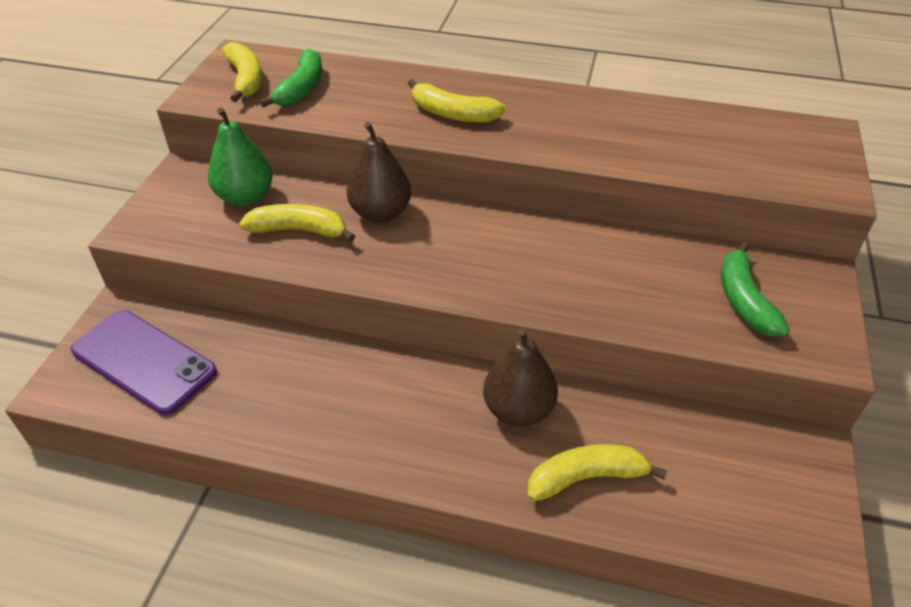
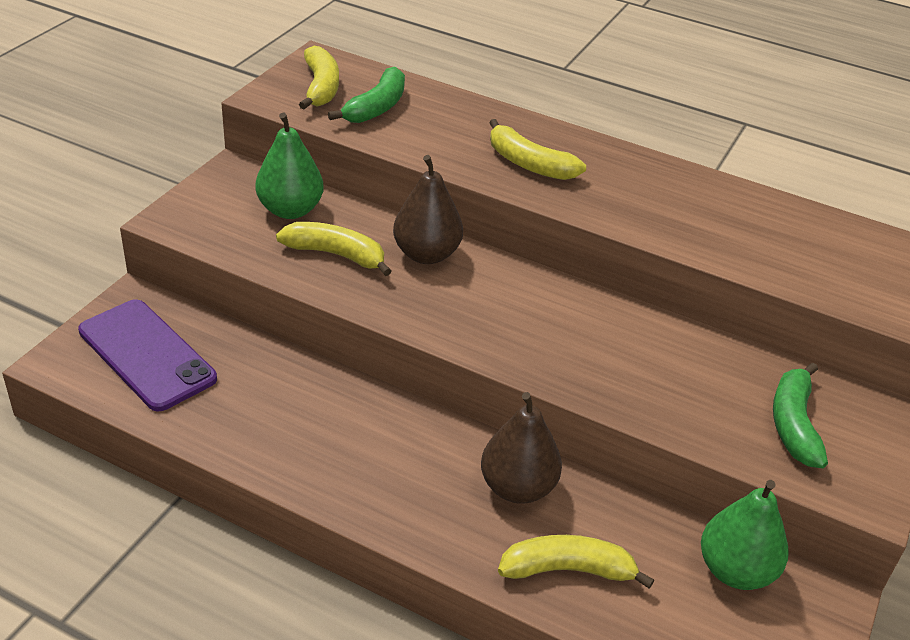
camera: 10 degrees right, 5 degrees down
(727, 441) = (735, 570): none -> green pear

